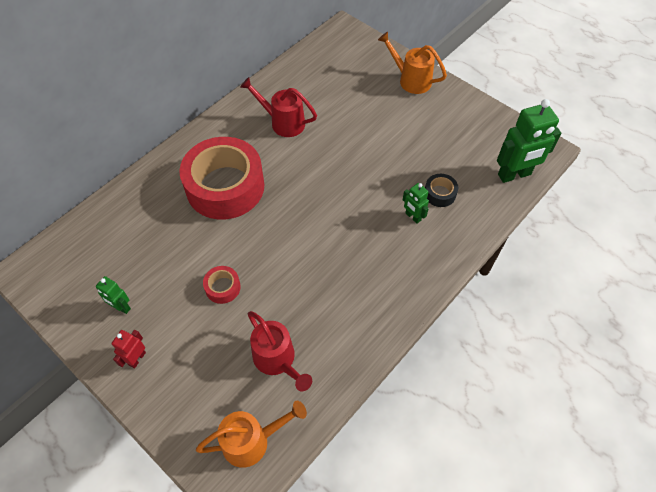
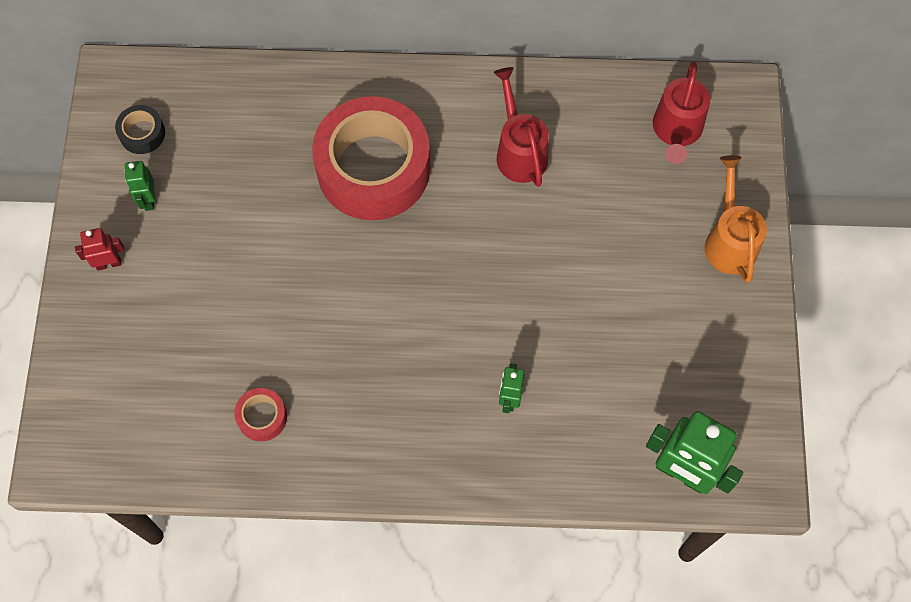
camera: 50 degrees right, 10 degrees up
(223, 287) = (249, 274): red tape -> red tape (262, 417)
(253, 441) = (112, 440): orange watering can -> none
(278, 361) = (211, 396): red watering can -> red watering can (676, 132)
(440, 194) = (571, 405): black tape -> black tape (142, 133)

